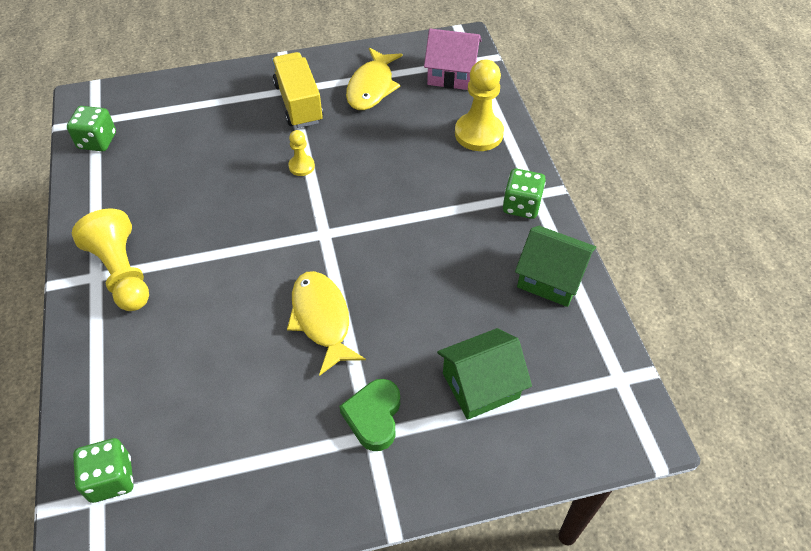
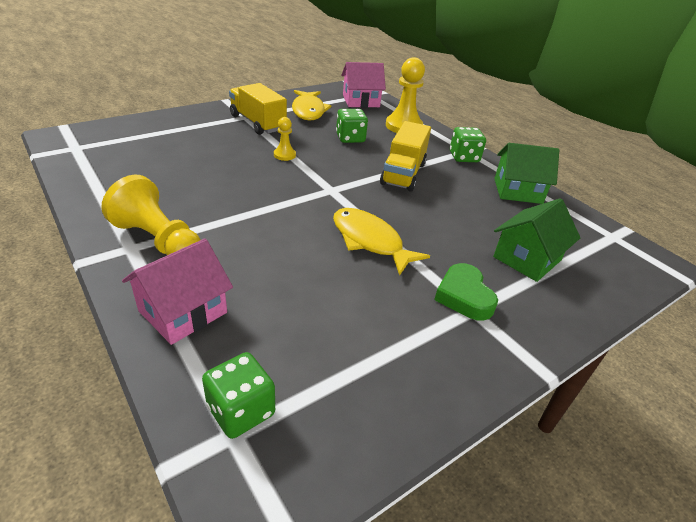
camera: 25 degrees left, 15 degrees down
(97, 141) = (84, 159): green dice -> green dice (350, 138)
(109, 365) = (183, 312): none -> pink house
(423, 222) = (403, 174): none -> yellow truck

